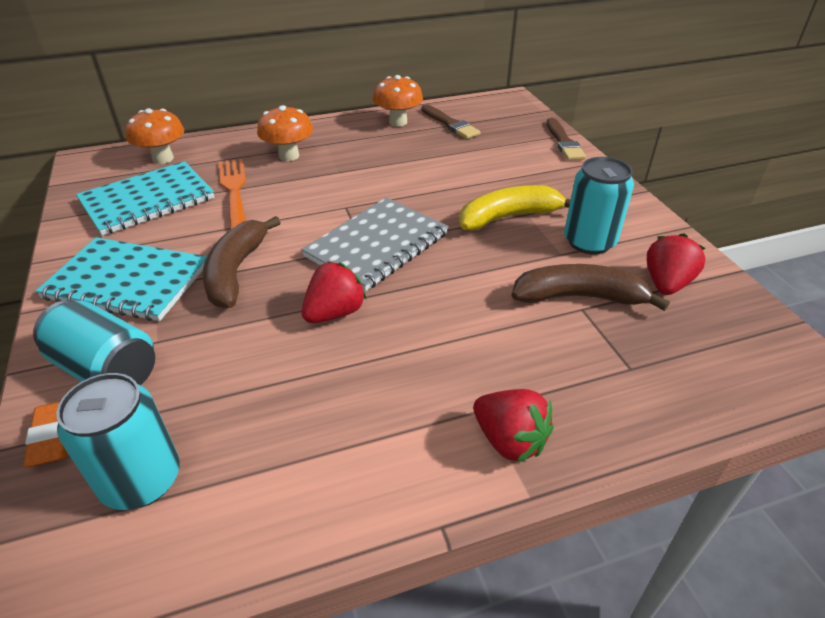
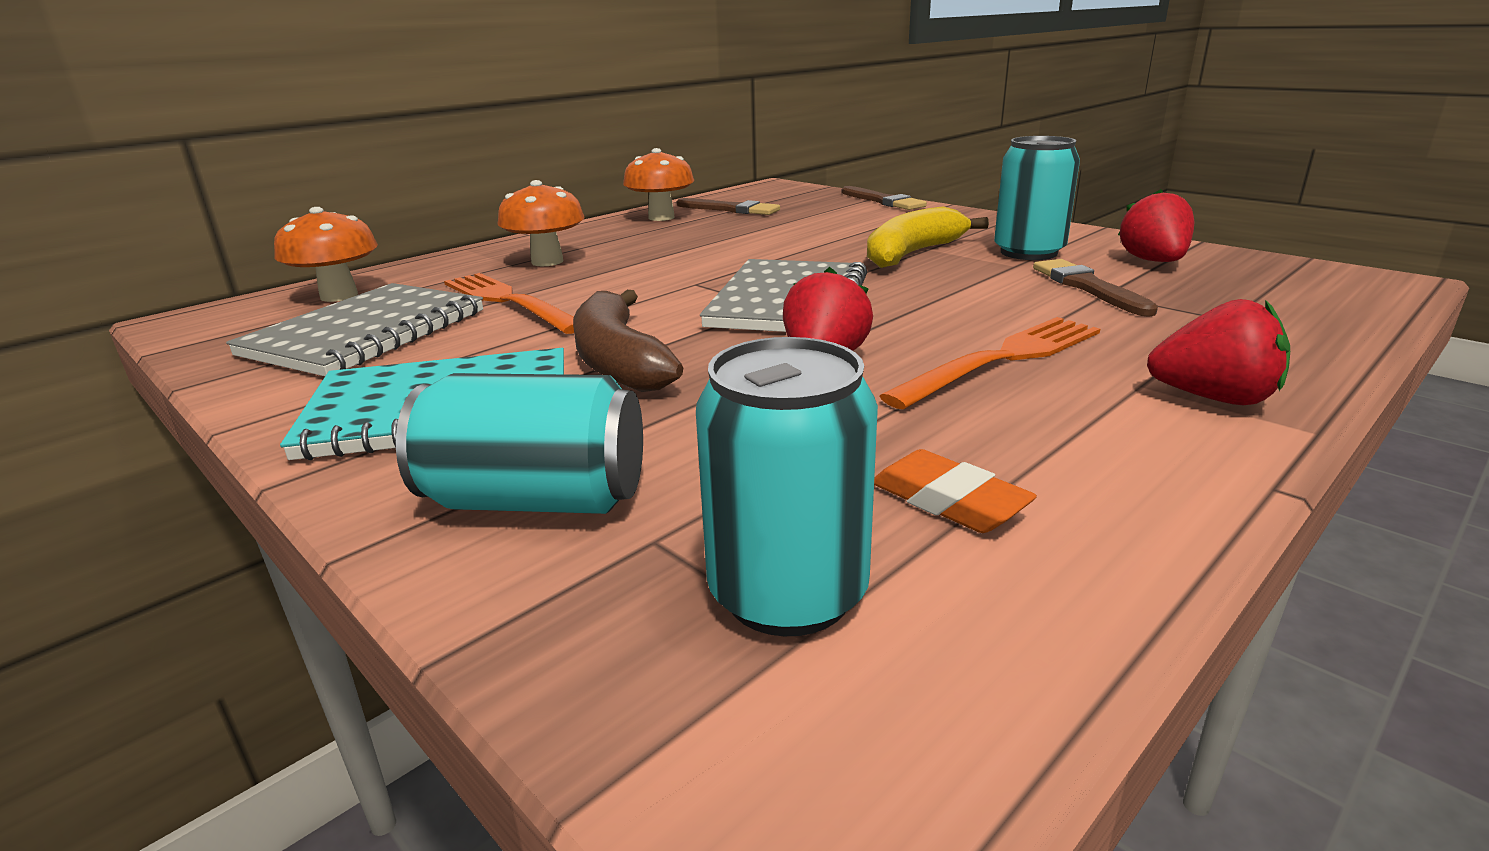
camera: 25 degrees left, 15 degrees down
(53, 436) = (540, 601): orange eraser -> orange eraser (948, 501)
(148, 200) = (366, 333): turquoise notebook -> grey notebook
(434, 351) = (1004, 358): none -> orange fork
(579, 297) = (1088, 287): brown banana -> brown brush

